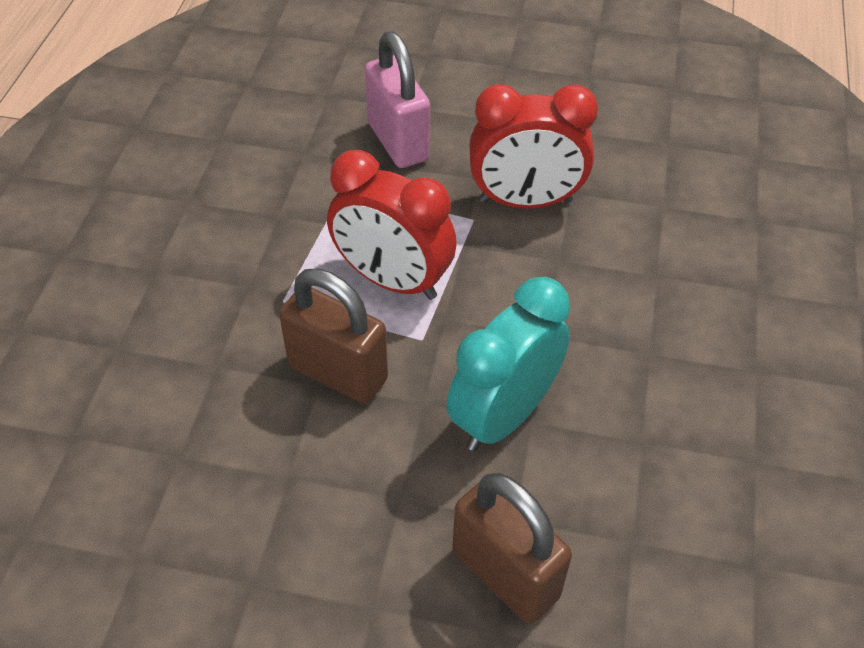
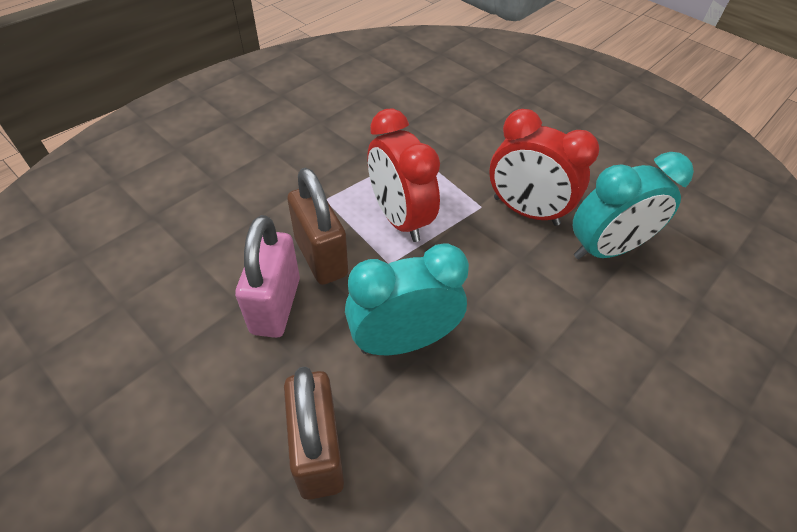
camera: 30 degrees right, 0 degrees up
(398, 142) = (468, 140): pink padlock -> pink padlock (275, 305)
(636, 205) = (605, 249): none -> turquoise clock

